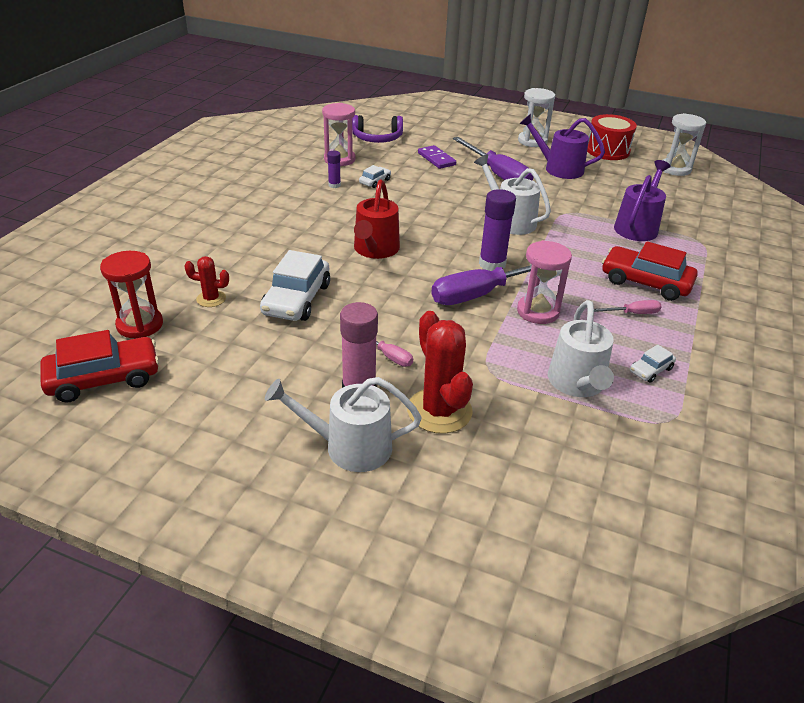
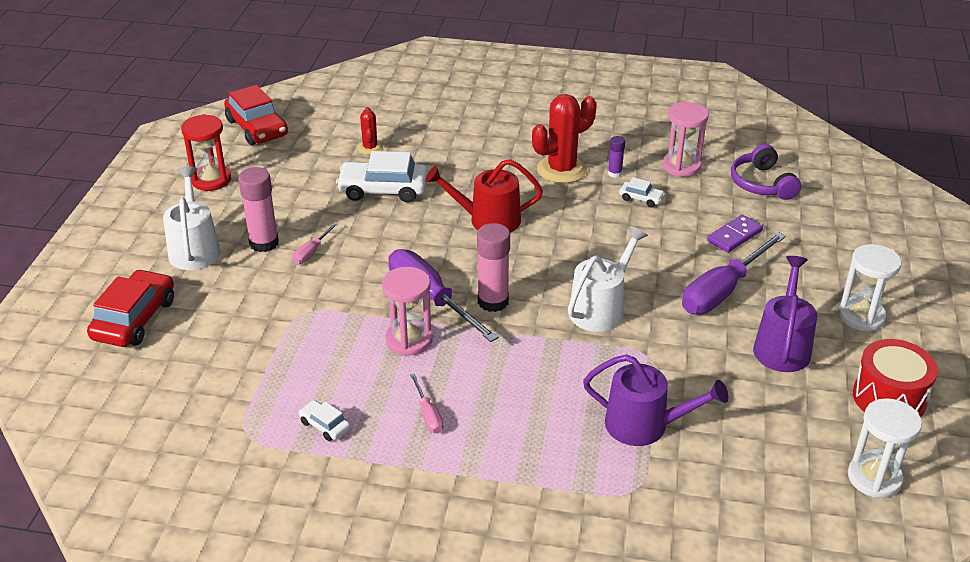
camera: 80 degrees right, 0 degrees up
(140, 325) = (324, 125): red hourglass -> red hourglass (211, 180)
(439, 411) = (242, 289): red cactus -> red cactus (561, 169)
(492, 264) = (493, 301): purple glue stick -> pink glue stick
(577, 383) = (293, 371): white watering can -> none
(645, 282) = (501, 428): red car -> red car (134, 319)

